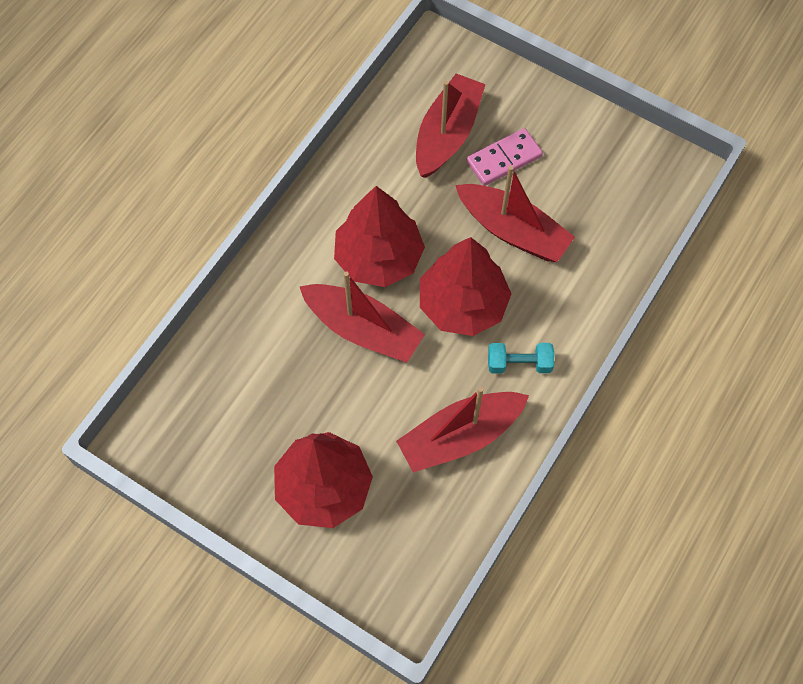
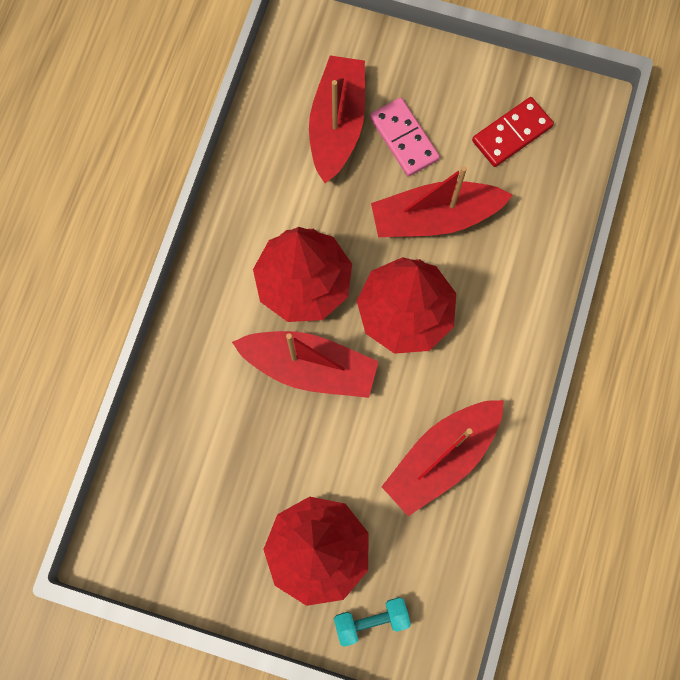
camera: 15 degrees left, 10 degrees up
(504, 159) = (404, 138): pink domino -> pink domino turned 75 degrees counterclockwise
(513, 231) = (435, 217): red boat -> red boat turned 150 degrees clockwise
(519, 364) = (480, 363): turquoise dumbbell -> turquoise dumbbell (371, 620)
(603, 177) = (511, 133): none -> red domino

